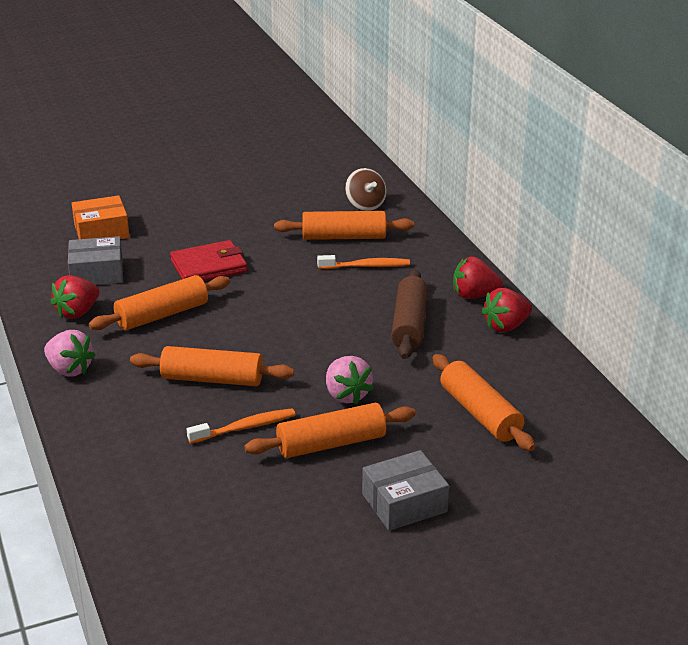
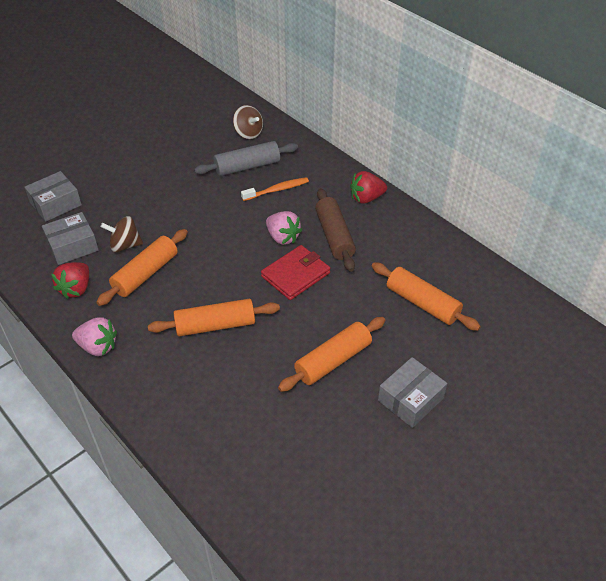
camera: 20 degrees left, 15 degrees up
(101, 231) = (55, 204): orange box -> grey box
(155, 284) = (125, 245): none -> brown spinning top
(209, 266) = (159, 218): red wallet -> red wallet (295, 275)
(245, 427) = (263, 364): orange toothbrush -> none
(344, 237) = (247, 166): orange rolling pin -> grey rolling pin
(346, 395) = (322, 313): pink strawberry -> pink strawberry (283, 237)
(506, 326) = (401, 220): red strawberry -> none

